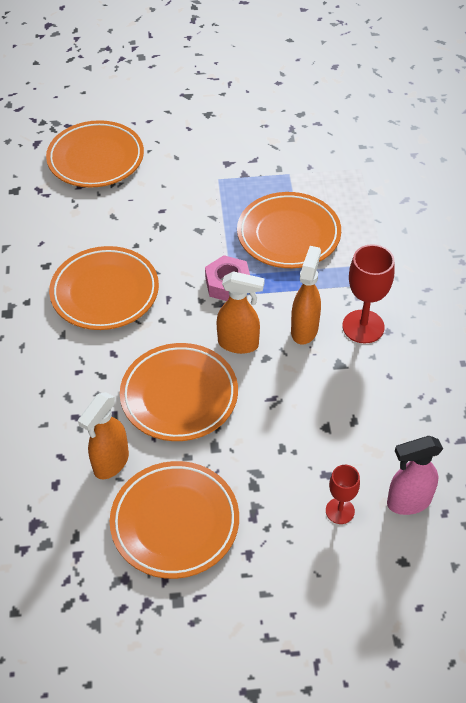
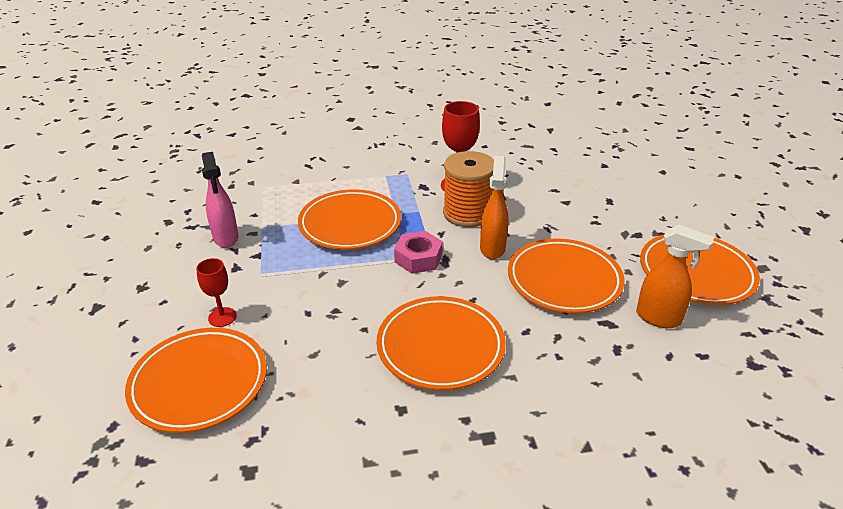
camera: 95 degrees left, 15 degrees down
(304, 329) = (467, 213): orange spray bottle -> orange spool
(340, 511) = (638, 195): red goblet -> red goblet (222, 317)
(408, 502) = (615, 169): pink spray bottle -> pink spray bottle (226, 238)

